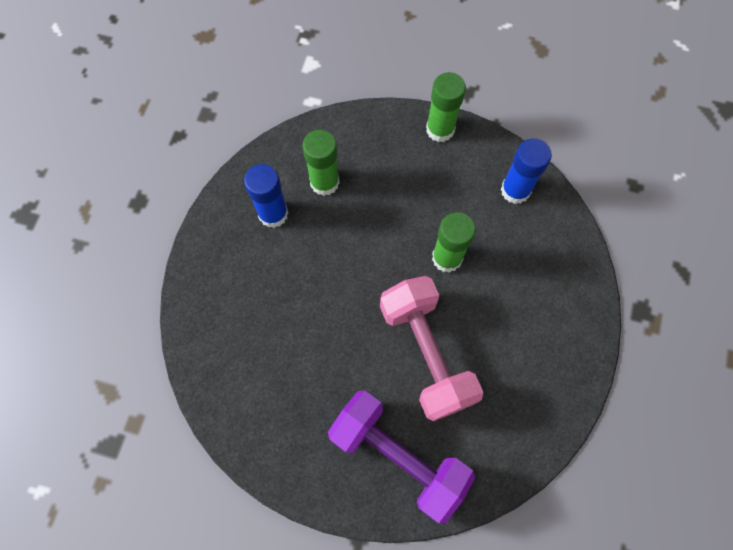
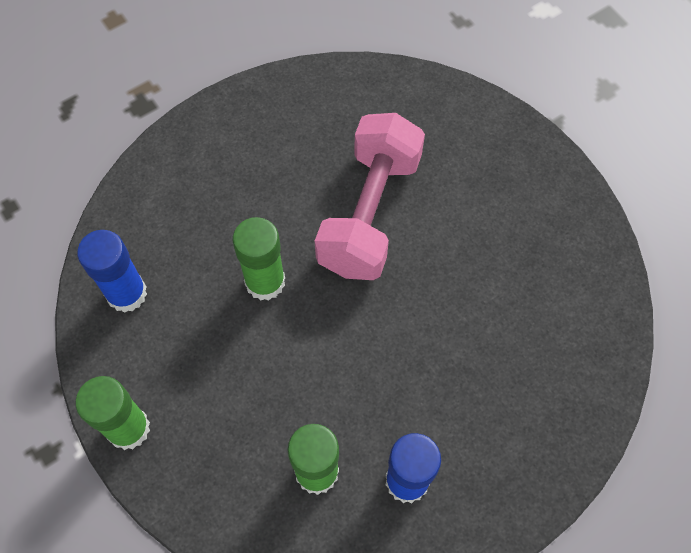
camera: 140 degrees left, 5 degrees down
(398, 456) = (470, 154): purple dumbbell -> none

